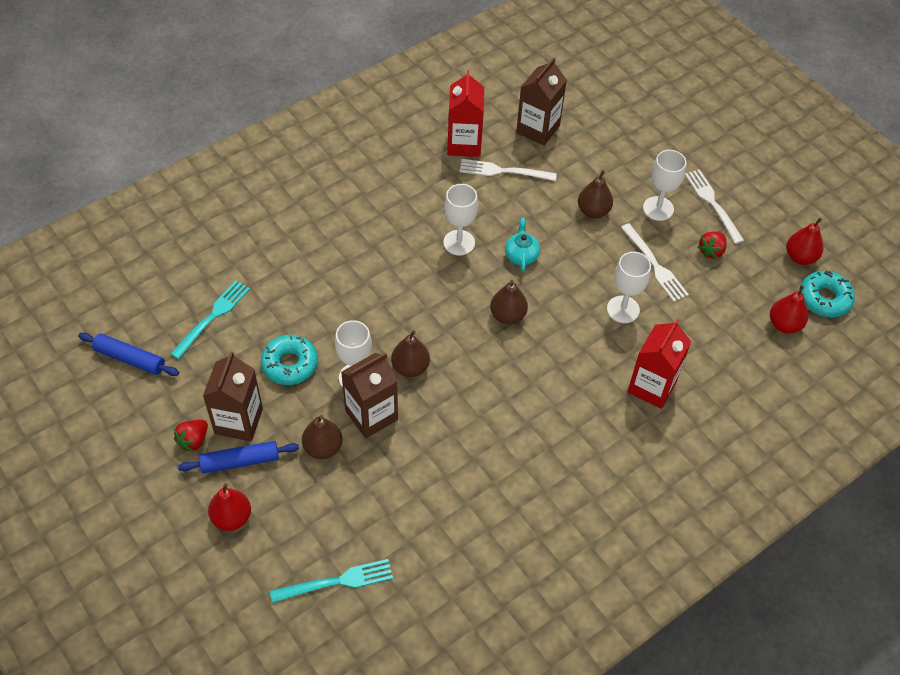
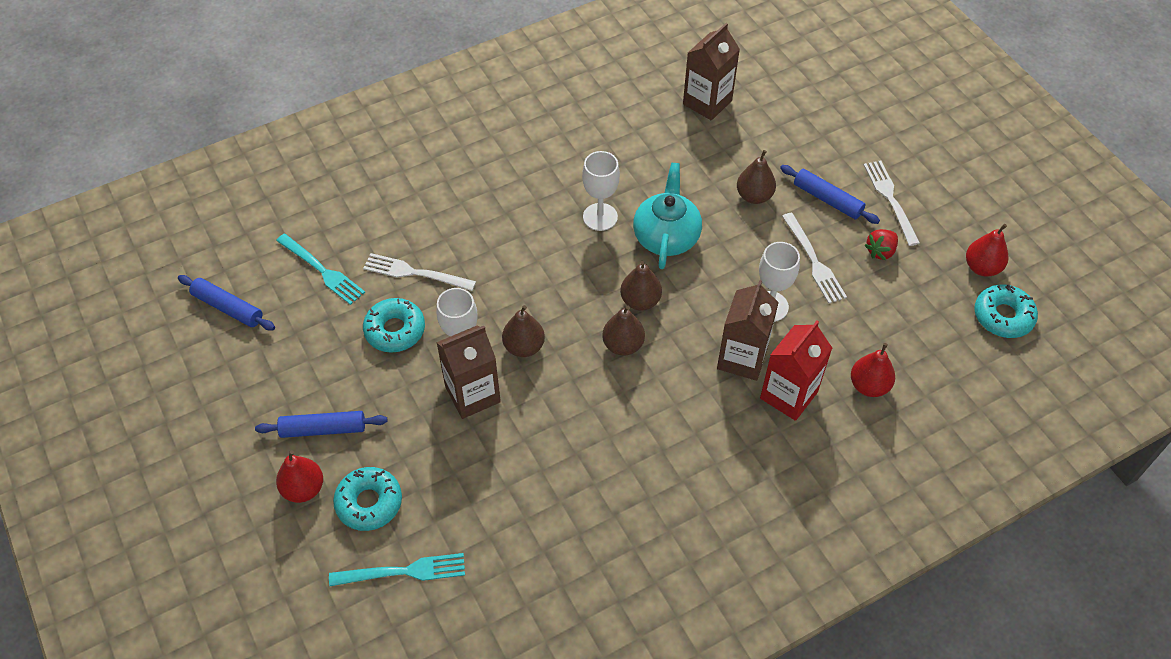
camera: 10 degrees right, 0 degrees up
(193, 440) = (278, 401): red strawberry -> none
(213, 316) = (323, 271): turquoise fork -> turquoise fork turned 90 degrees clockwise
(238, 421) = (329, 386): brown carton -> brown carton (742, 358)
(294, 523) = (369, 503): none -> turquoise donut
(323, 448) = (414, 424): brown pear -> brown pear (623, 345)
(464, 144) = (623, 111): red carton -> none
(502, 171) = (661, 144): white fork -> white fork (414, 273)
(521, 255) = (666, 237): turquoise teapot -> turquoise teapot, size x1.76
(658, 208) = (827, 199): white goblet -> blue rolling pin
(784, 325) = (951, 341): red pear -> red pear (869, 386)

